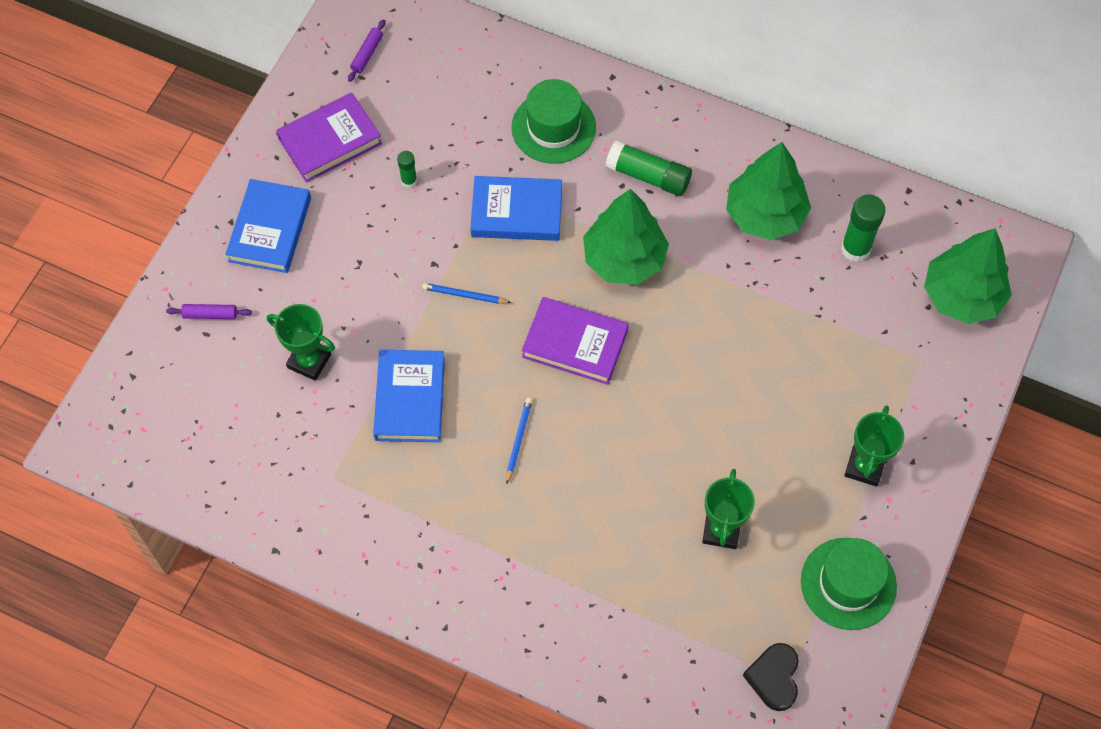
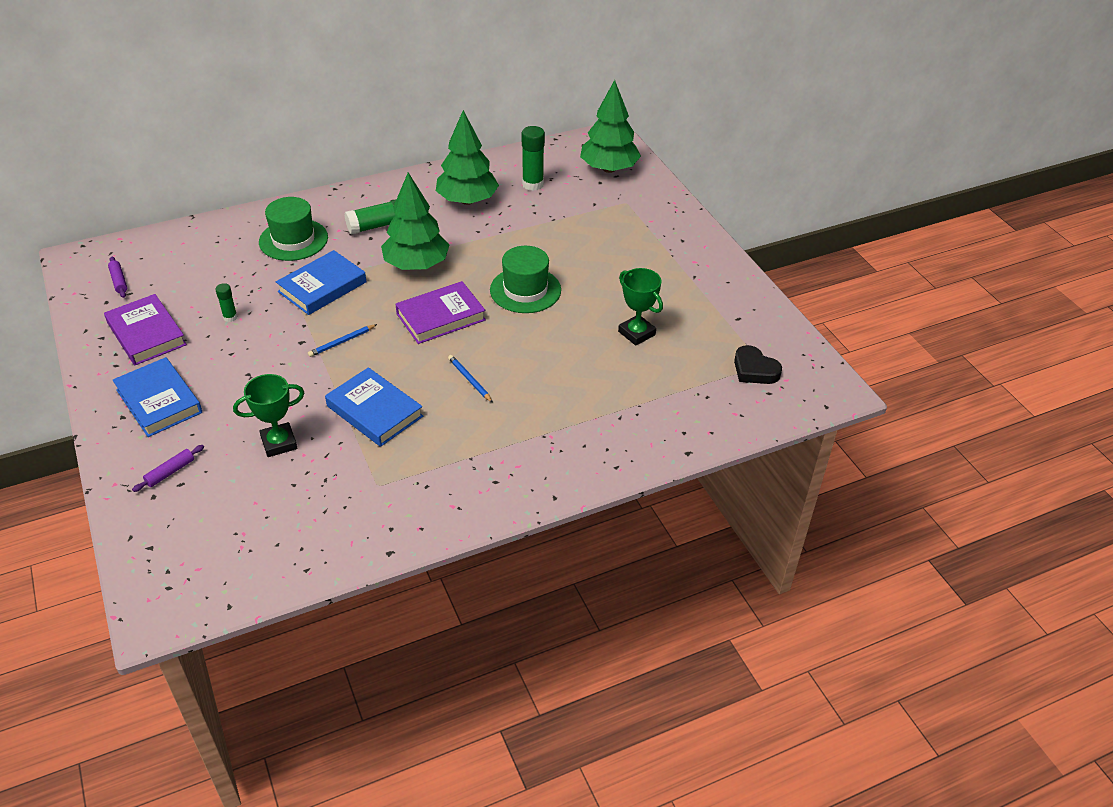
camera: 50 degrees left, 20 degrees down
(330, 141) = (146, 334): purple book -> purple book turned 45 degrees counterclockwise
(848, 583) = (727, 306): green hat -> green hat (525, 290)
(864, 467) = (664, 258): green trophy -> none

